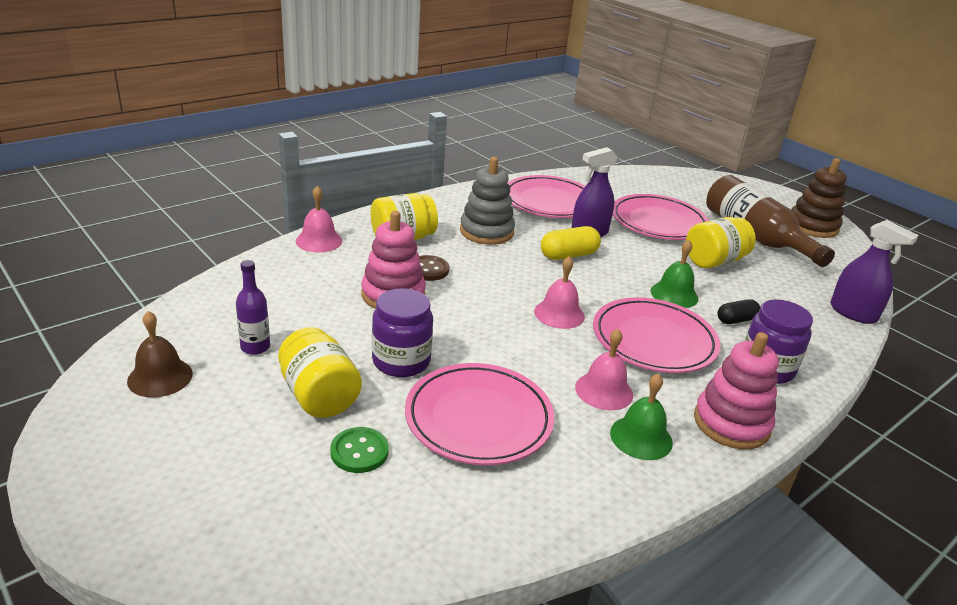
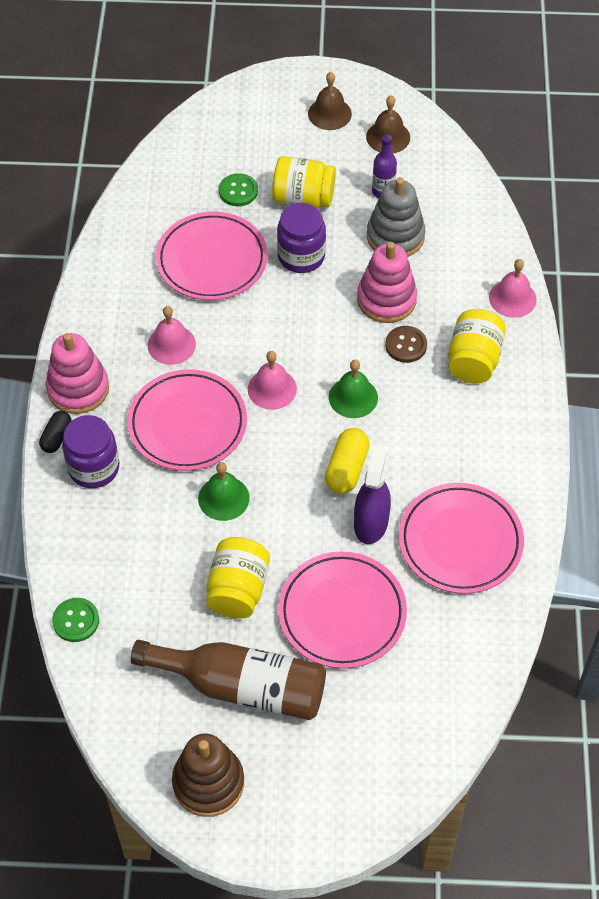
camera: 135 degrees right, 25 degrees up
(149, 440) = (329, 113): none -> brown bell
(486, 232) = (438, 434): grey stacking toy -> grey stacking toy (395, 236)
(641, 437) = (118, 328): green bell -> green bell (353, 397)
(736, 320) = (154, 510): black capsule -> black capsule (56, 437)
(853, 313) = (76, 621): purple spray bottle -> green button

